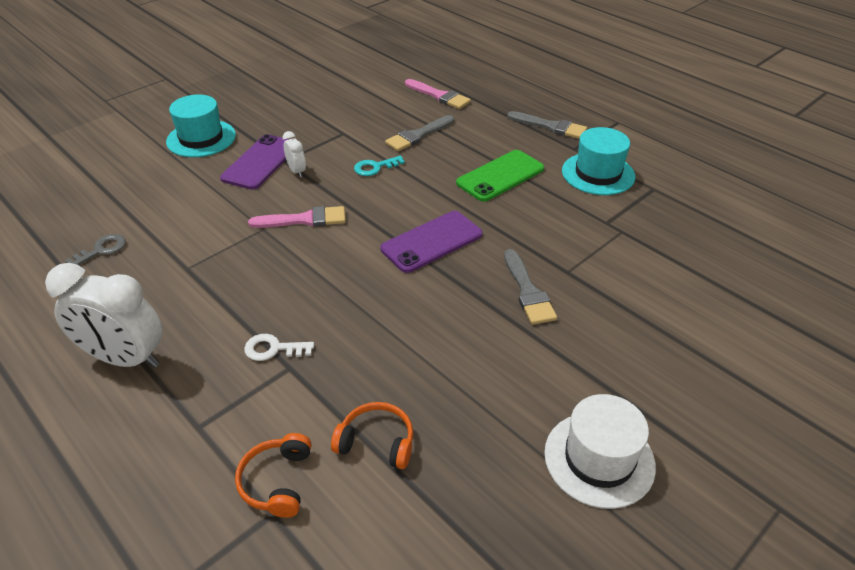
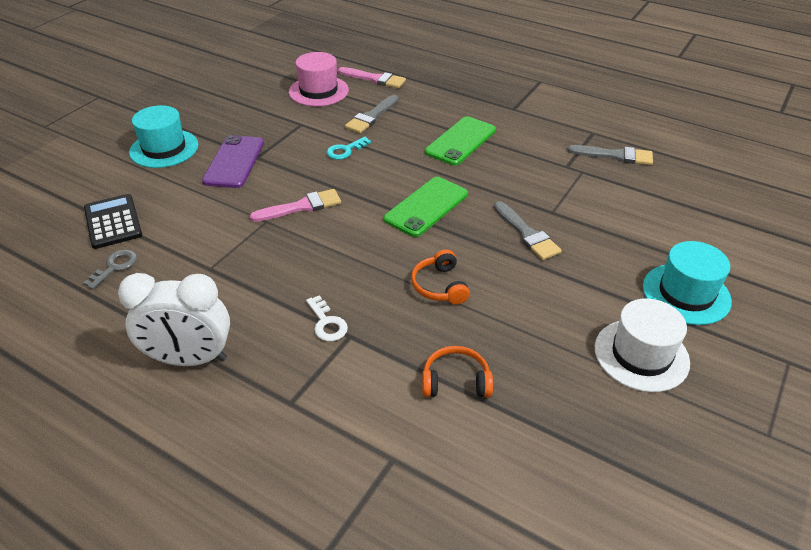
camera: 15 degrees left, 0 degrees up
(121, 204) = (113, 222): none -> black calculator
(273, 349) = (327, 323): white key -> white key turned 105 degrees counterclockwise
(277, 481) = (385, 432): orange headphones -> orange headphones (440, 286)
(297, 171) = (273, 165): white clock -> none
(376, 101) = (318, 91): none -> pink hat
(431, 241) = (426, 207): purple phone -> green phone
(550, 126) = (485, 93): grey brush -> grey brush (615, 156)
(598, 174) = (542, 127): turquoise hat -> turquoise hat (686, 294)

